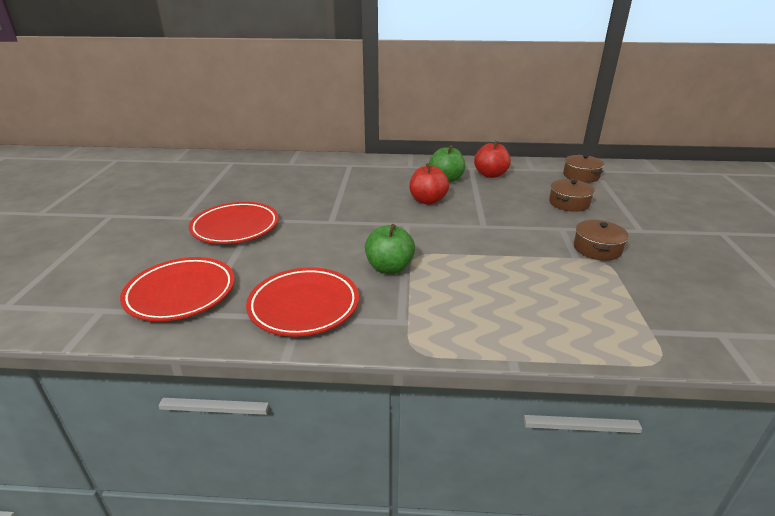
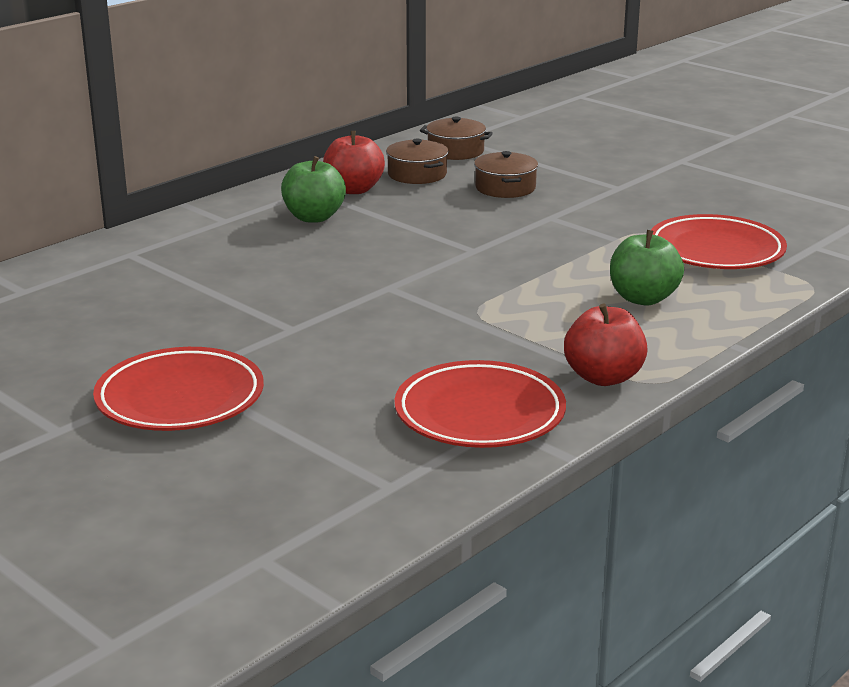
camera: 50 degrees left, 5 degrees down
(181, 293) = (315, 487): red plate -> red plate (716, 251)
(389, 268) = (477, 336): green apple -> green apple (643, 298)
(427, 200) = (351, 251): red apple -> red apple (603, 377)
(597, 249) = (617, 222): brown pot -> brown pot (417, 174)

